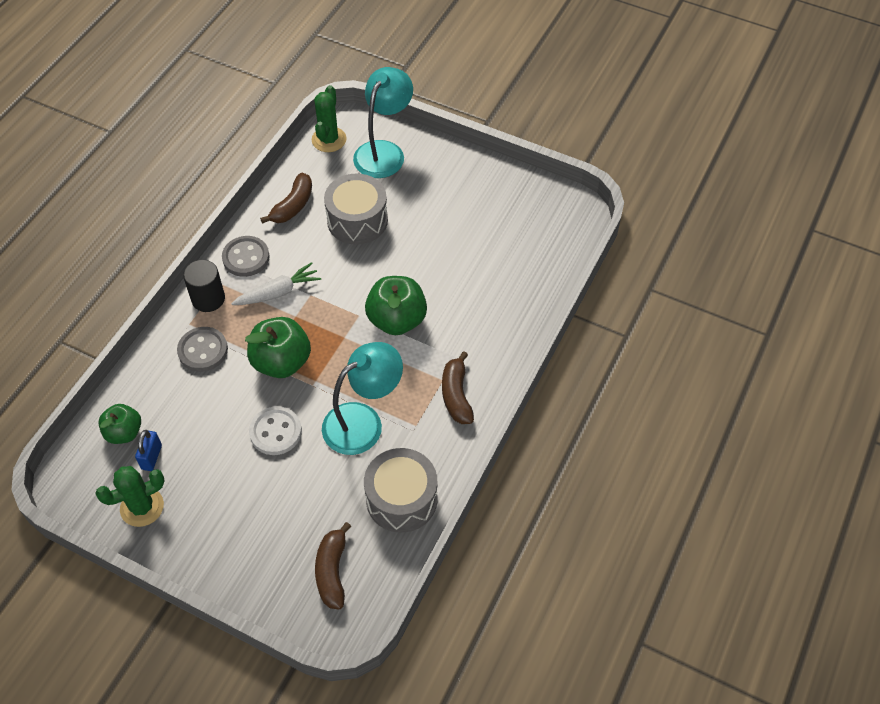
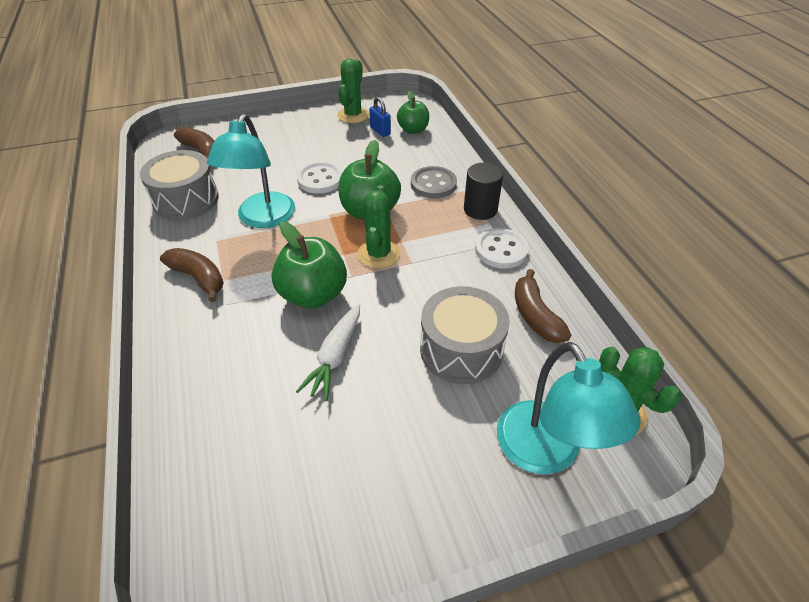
camera: 135 degrees right, 10 degrees down
(246, 258) = (501, 250): grey button -> white button
(278, 292) = (439, 246): white carrot -> white carrot (335, 356)
(322, 318) = (378, 254): none -> green cactus

